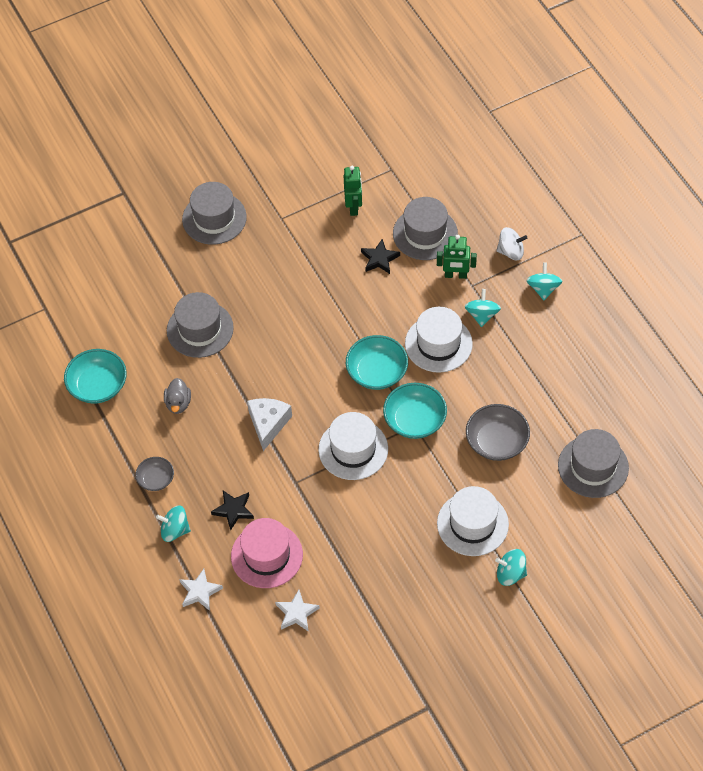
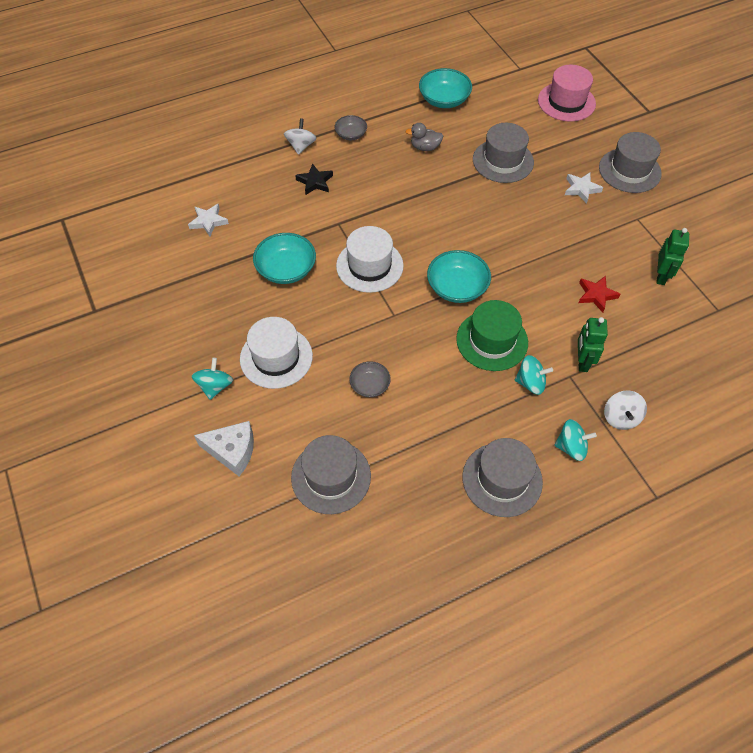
camera: 90 degrees right, 0 degrees up
(175, 530) = (301, 146): turquoise spinning top -> white spinning top
(200, 591) = (241, 161): white star -> white star (581, 189)
(266, 555) = (267, 203): pink hat -> pink hat (566, 102)
(268, 424) = (401, 205): white cheese -> white cheese (232, 451)
(353, 207) = (661, 276): green robot -> green robot turned 75 degrees counterclockwise
(379, 259) = (596, 295): black star -> red star
(415, 420) = (400, 315): turquoise bowl -> turquoise bowl (286, 269)
(425, 233) = (635, 336): grey hat -> grey hat (502, 479)
(438, 344) = (492, 340): white hat -> green hat
(496, 441) = (370, 385): grey bowl -> grey bowl, size x0.60

